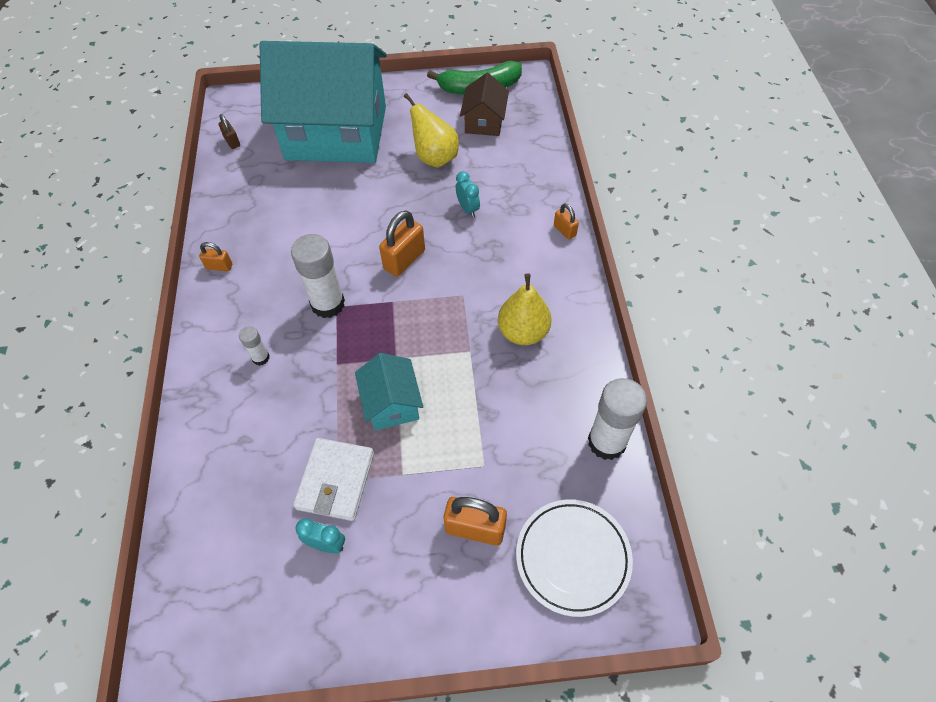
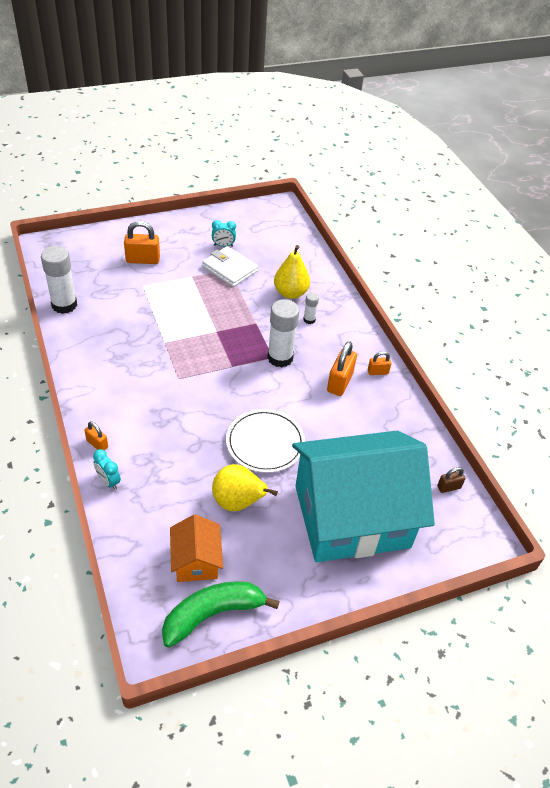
camera: 160 degrees right, 10 degrees down
(232, 142) = (448, 487): brown padlock -> brown padlock turned 60 degrees counterclockwise
(335, 481) = (230, 269): white wallet -> white wallet turned 45 degrees counterclockwise
(391, 403) = (210, 307): turquoise house -> none
(404, 260) = (233, 398): orange padlock -> orange padlock (339, 382)
(468, 209) = (191, 451): turquoise clock -> turquoise clock (108, 481)
(484, 121) = (196, 560): brown house -> orange house
(523, 332) = (126, 359): yellow pear -> yellow pear (290, 293)
(573, 558) = (86, 255): white plate -> white plate (265, 443)

